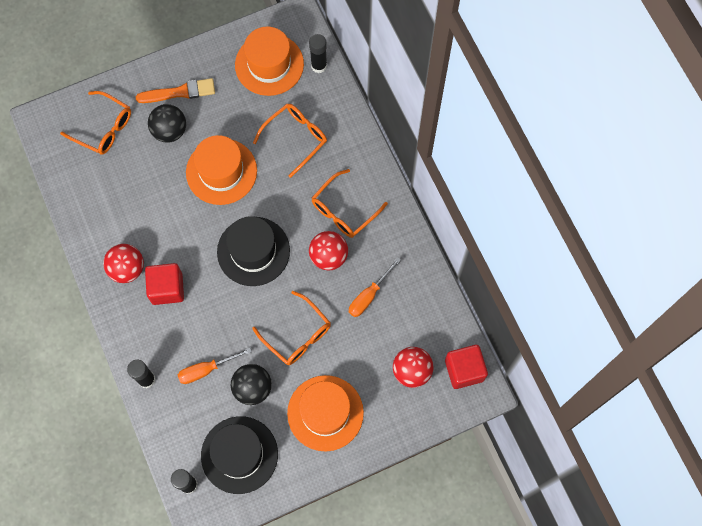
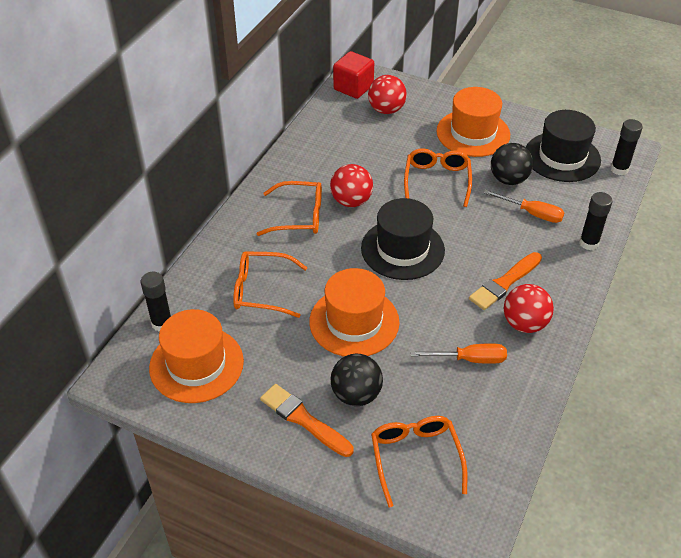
camera: 130 degrees left, 25 degrees down
(167, 288) = (504, 283): red cube -> orange brush
(369, 295) = (356, 161): orange screwdriver -> orange screwdriver (469, 359)

